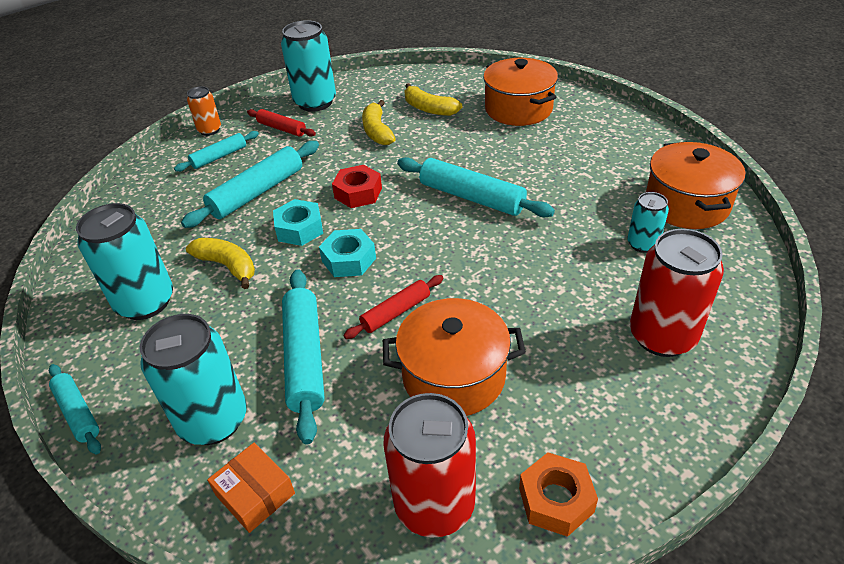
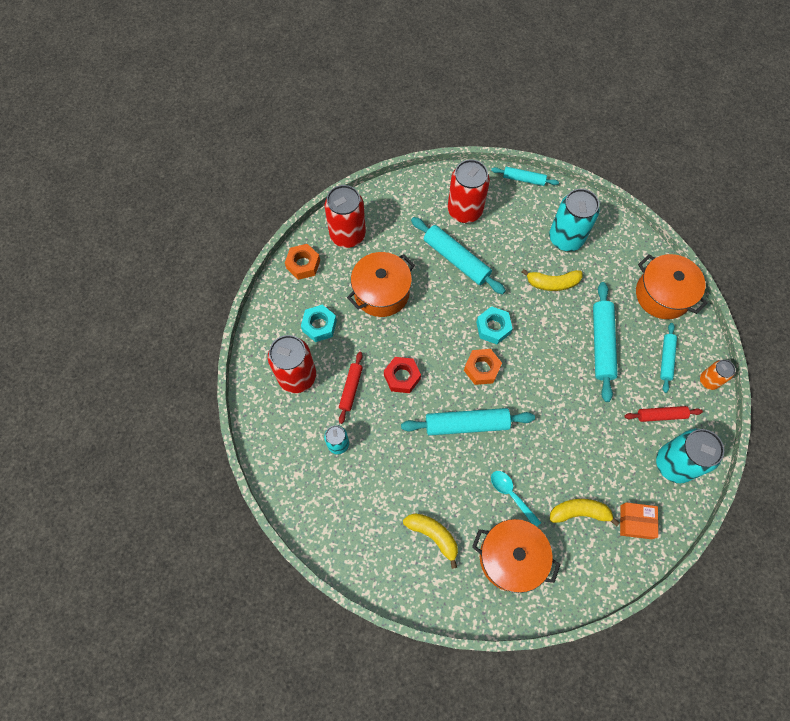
camera: 140 degrees right, 25 degrees up
(213, 420) = (464, 211): turquoise can -> red can
(255, 494) = (417, 198): orange box -> orange box (636, 522)
(299, 229) = (543, 332): turquoise nut -> turquoise nut (319, 326)
(358, 193) = (540, 383): red nut -> red nut (402, 377)
(377, 131) = (590, 457): yellow banana -> yellow banana (433, 535)
(396, 312) = (437, 310): red rolling pin -> red rolling pin (351, 389)
(405, 231) = (482, 369): none -> orange nut
(478, 138) = (511, 495): none -> turquoise spoon
(686, 204) = (328, 503): orange pot -> orange pot (662, 295)

